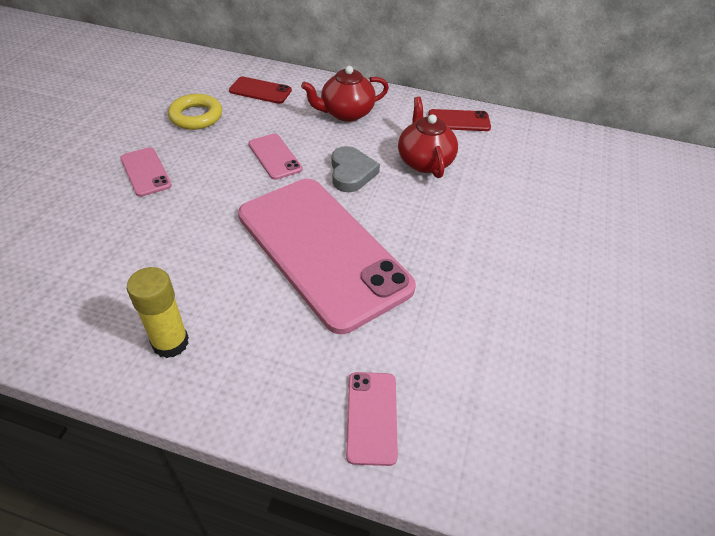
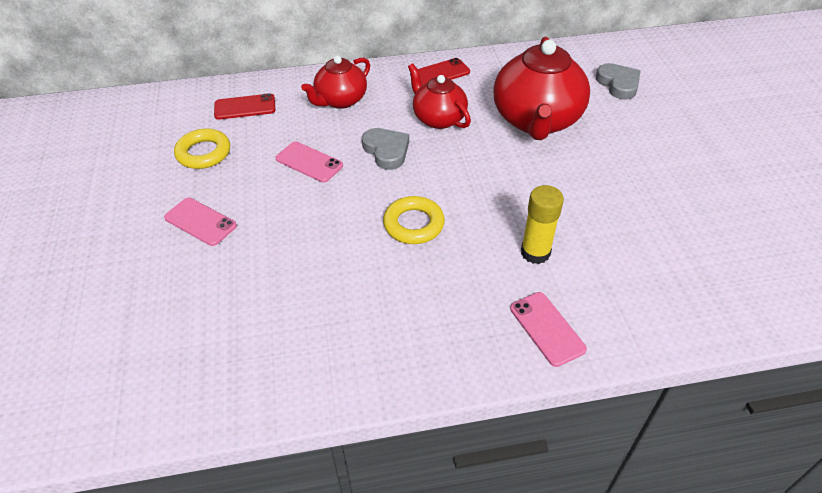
camera: 25 degrees left, 0 degrees up
(170, 343) = (351, 350): yellow glue stick -> yellow glue stick (535, 252)
(322, 250) = (413, 224): pink phone -> yellow ring
(524, 200) = (536, 120): none -> red teapot
(646, 196) = (618, 84): none -> grey heart

